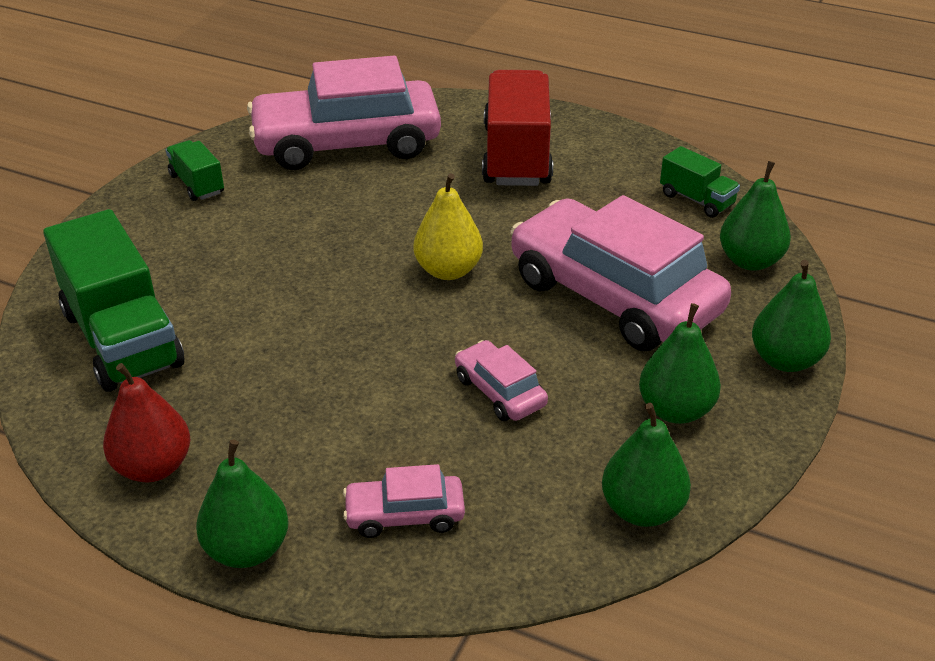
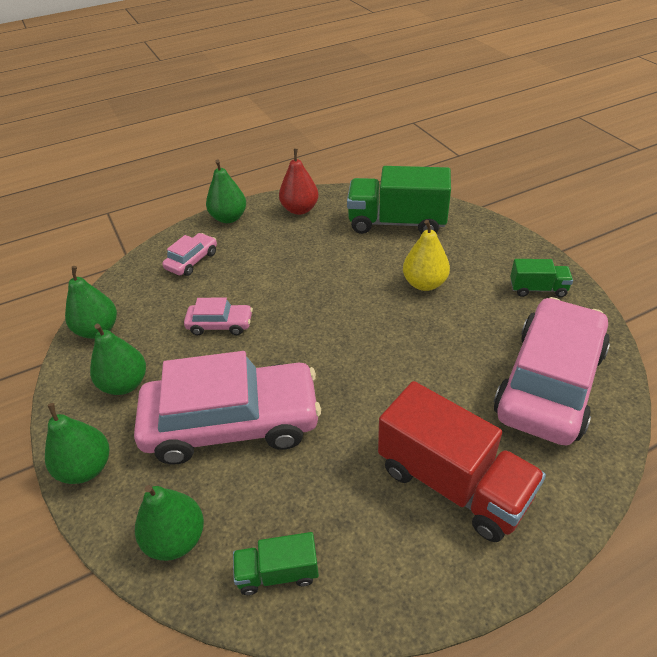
camera: 130 degrees right, 5 degrees up
(448, 270) = (338, 357): yellow pear -> yellow pear (424, 283)

